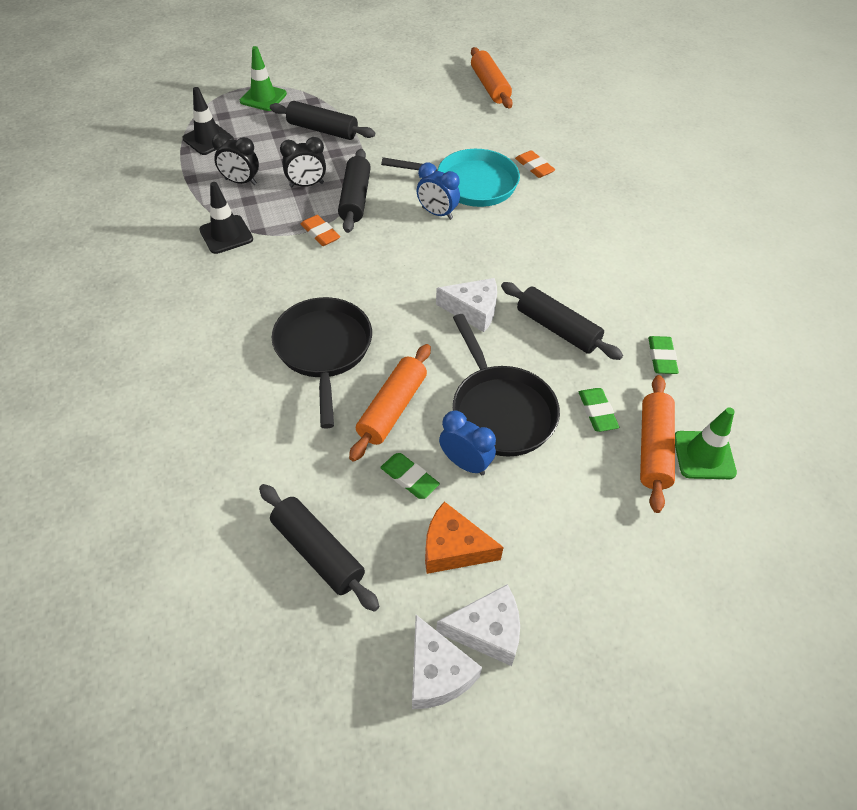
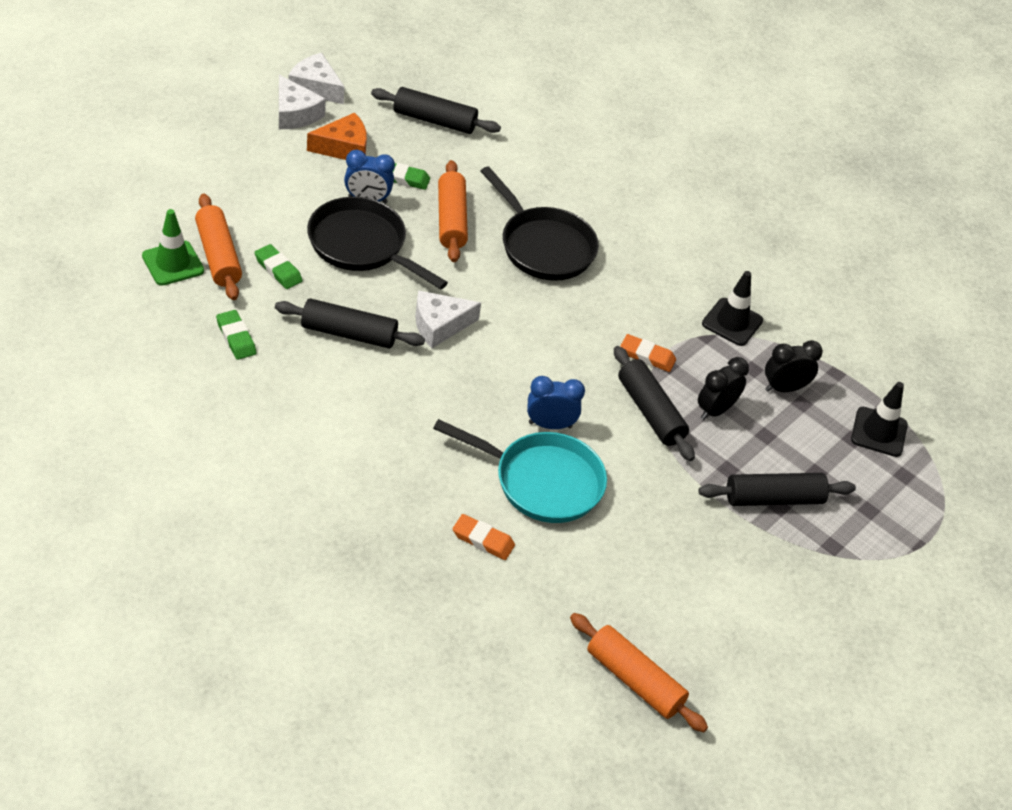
camera: 145 degrees right, 5 degrees down
(263, 98) = (893, 525): green traffic cone -> none
(470, 184) = (542, 481): turquoise pan -> turquoise pan turned 135 degrees counterclockwise
(487, 631) = (295, 114): white cheese -> white cheese turned 90 degrees counterclockwise

